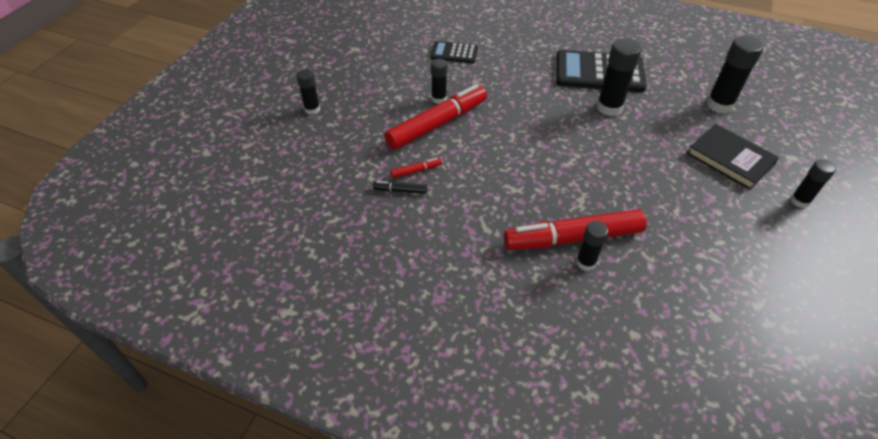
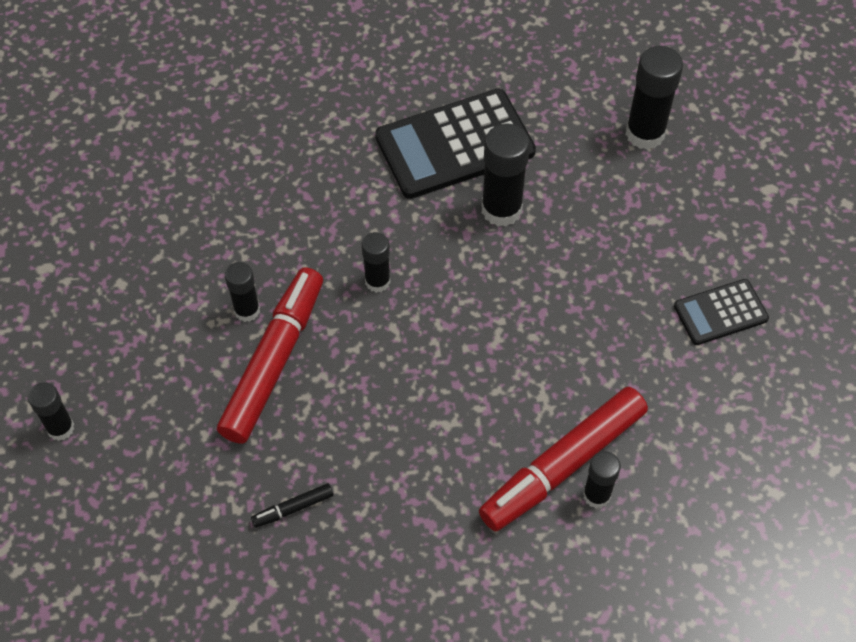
camera: 30 degrees left, 10 degrees up
(416, 171) = (294, 463): red marker -> none
(454, 53) = (215, 203): black calculator -> black calculator (720, 312)
(730, 159) = (696, 230): black book -> none
(799, 201) = (803, 261): black glue stick -> black glue stick (377, 281)

